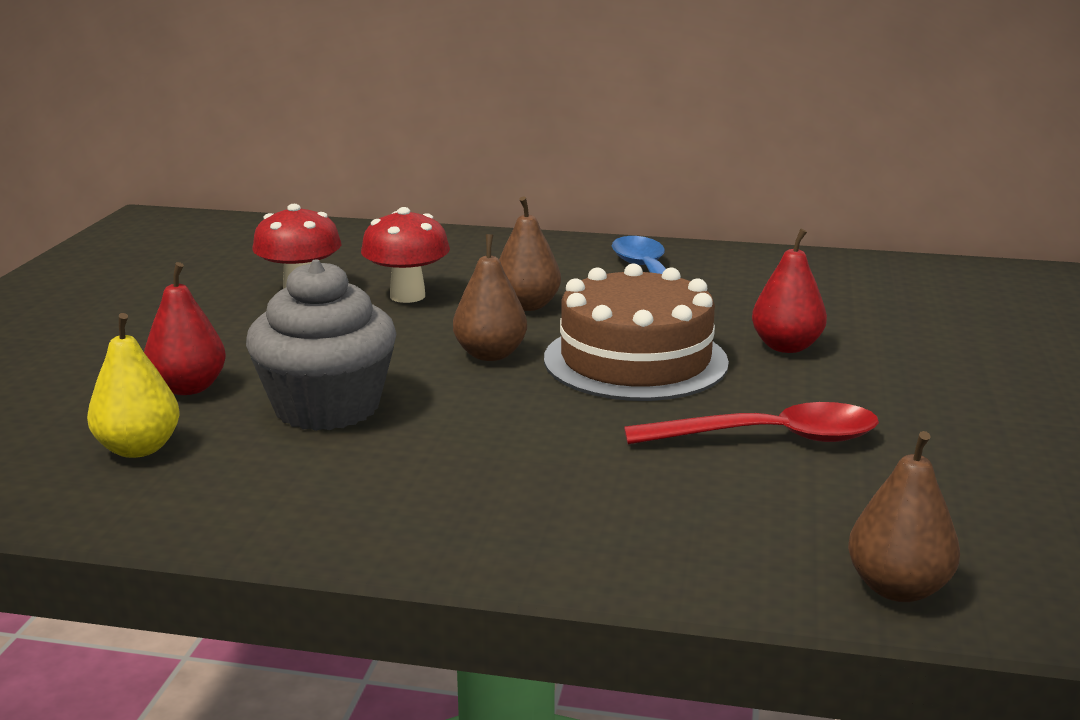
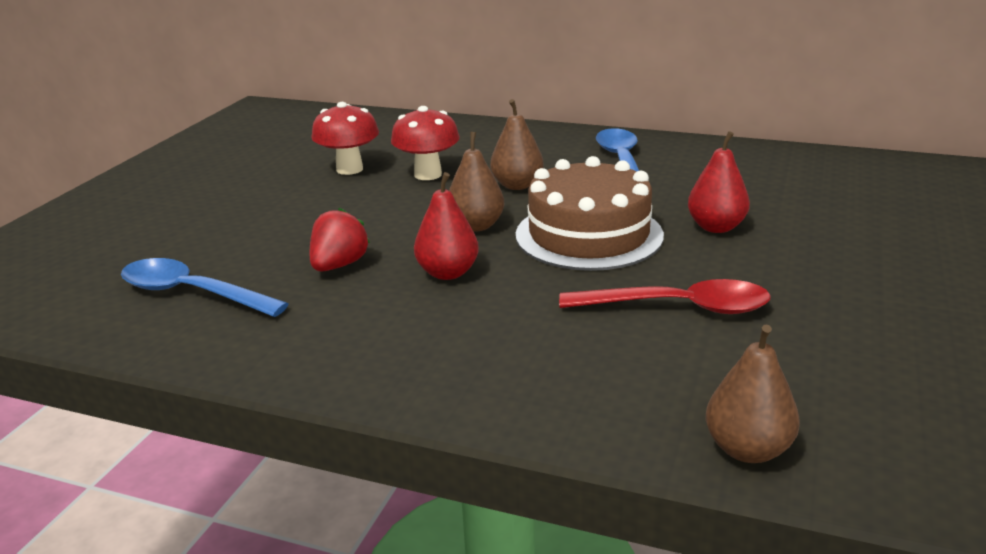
camera: 10 degrees right, 5 degrees up
(138, 448) = (192, 293): yellow pear -> blue spoon
(188, 388) = (243, 245): red pear -> red pear (448, 273)
(327, 407) = (339, 265): grey cupcake -> red strawberry

